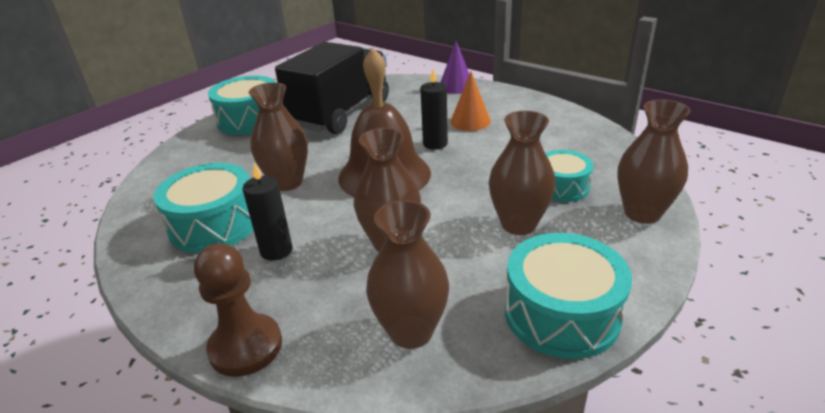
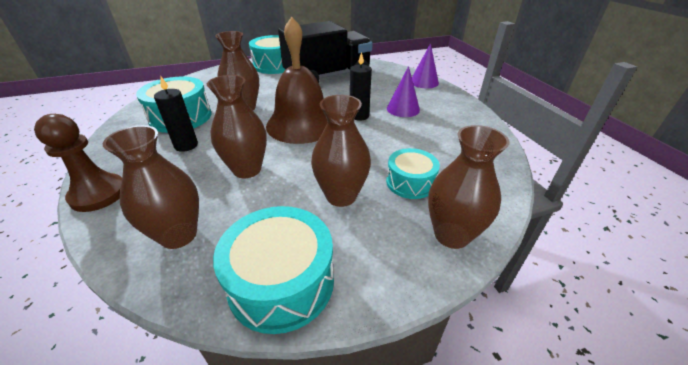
camera: 30 degrees right, 5 degrees up
(470, 121) = (403, 109): orange cone -> purple cone

